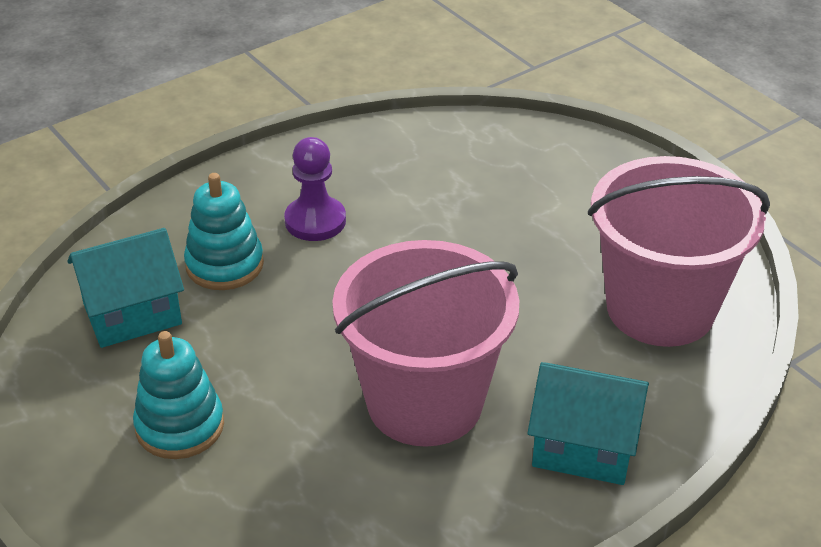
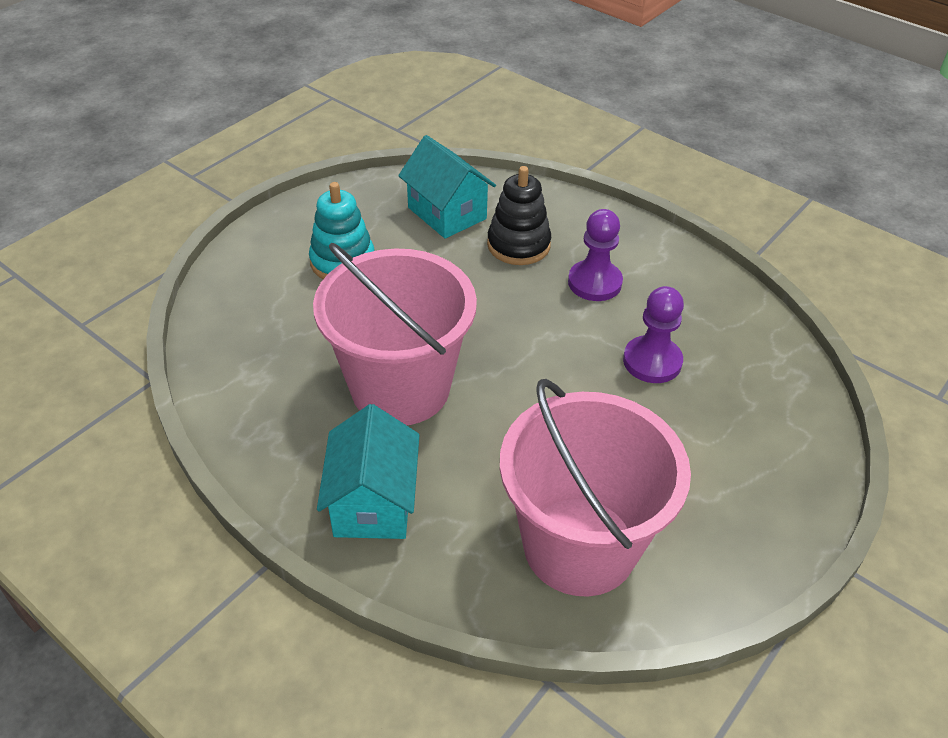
camera: 75 degrees right, 5 degrees up
(224, 265) = (518, 245): turquoise stacking toy -> black stacking toy
(446, 209) = (652, 361): none -> purple pawn

